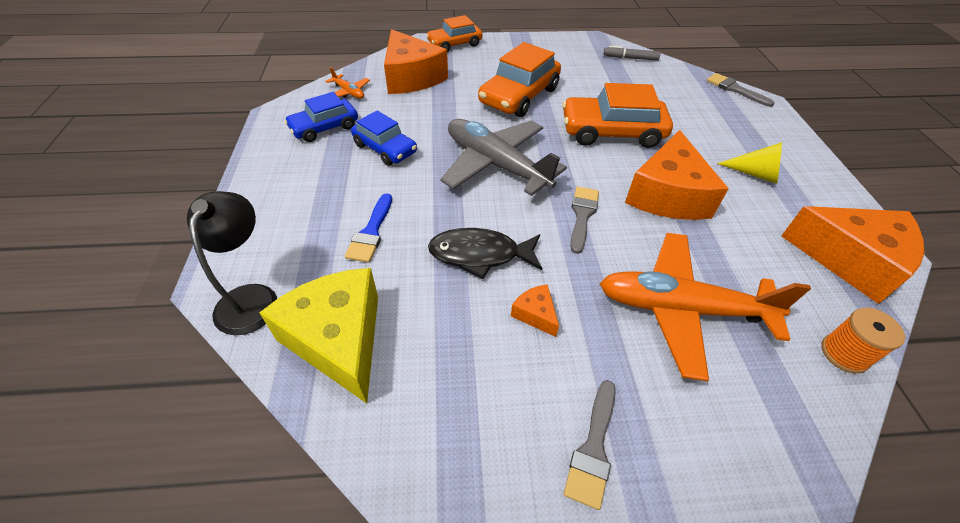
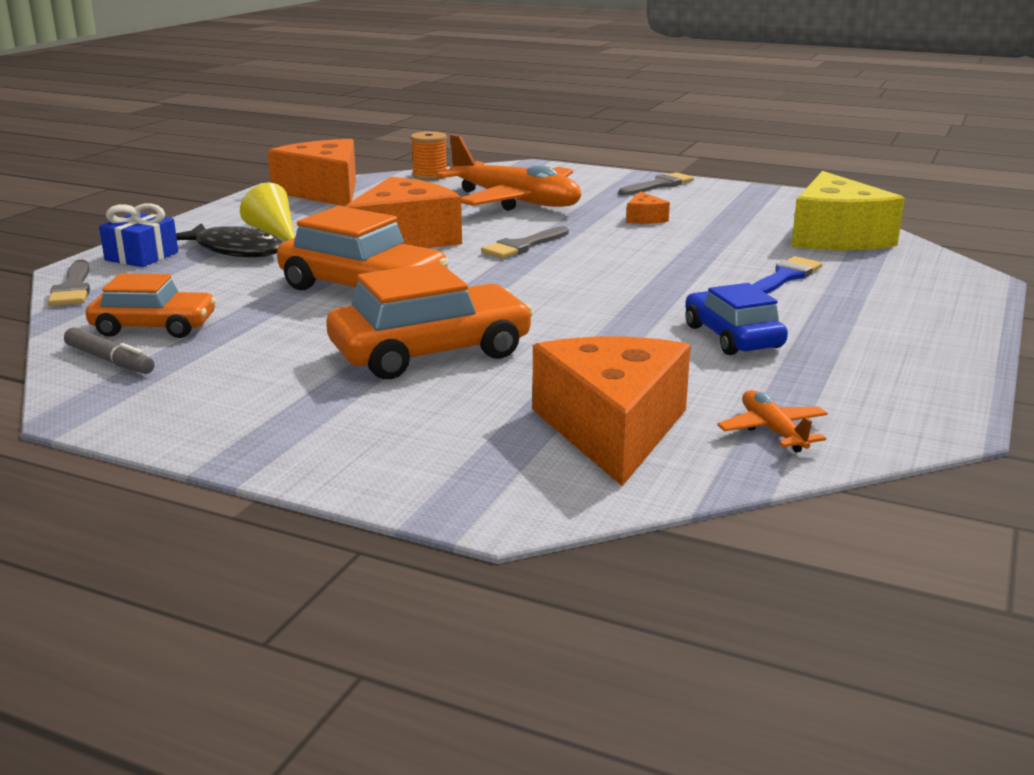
camera: 150 degrees left, 25 degrees down
(251, 297) = (929, 266): black lamp -> none
(324, 127) = (836, 383): blue car -> none
(454, 44) = (429, 484): orange car -> orange car (154, 327)
(480, 255) = (667, 246): black fish -> black fish (235, 250)
(495, 164) = (576, 293): grey plane -> none
(765, 122) = (141, 256): none -> blue gift

